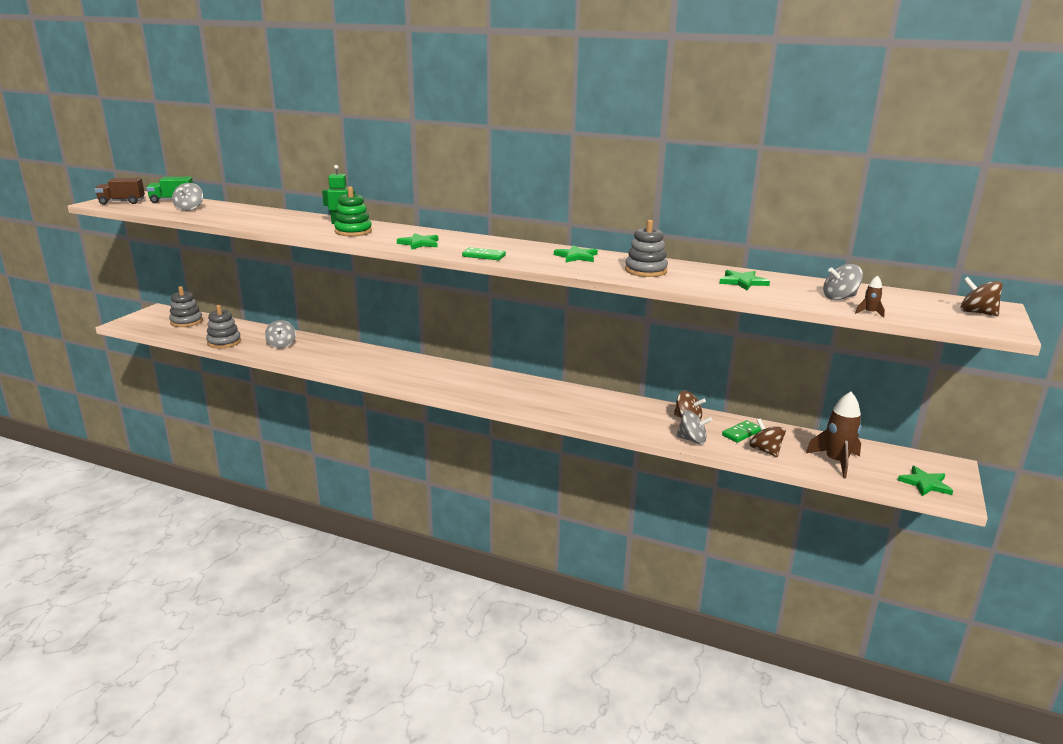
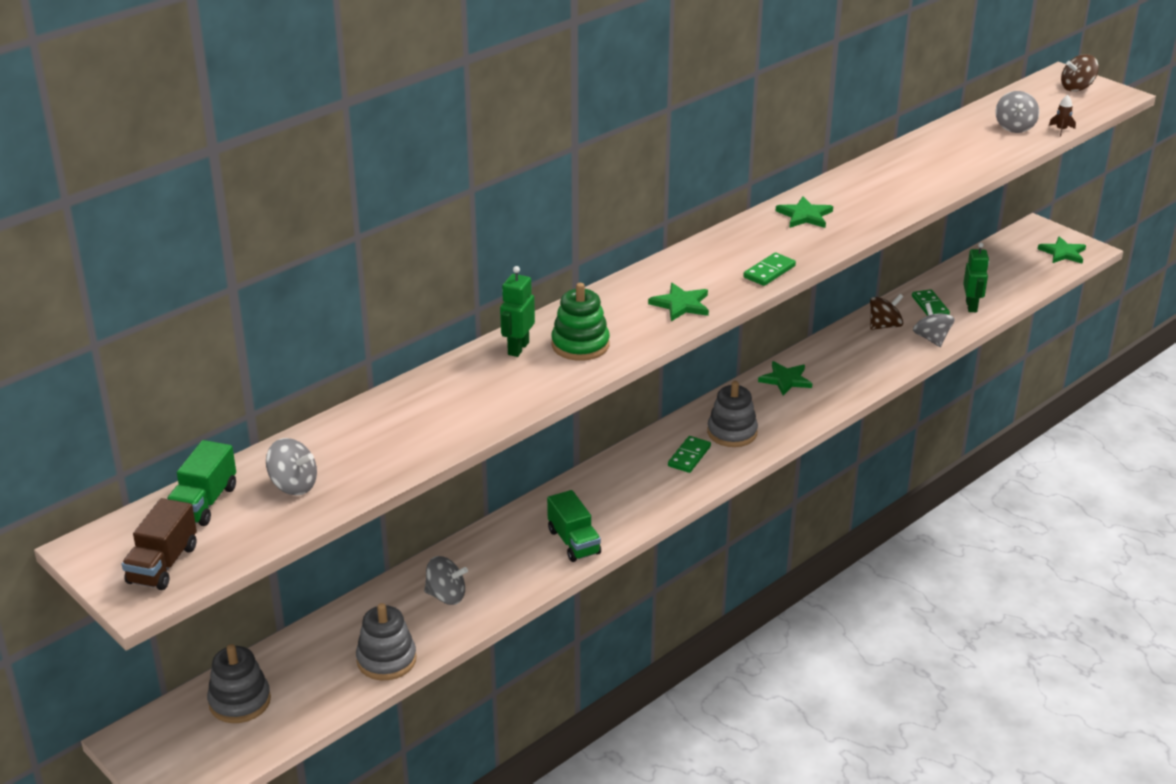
camera: 65 degrees left, 10 degrees up
(345, 365) = (573, 542): none -> green truck
(454, 380) = (689, 456): none -> green domino
(645, 271) = (882, 191): grey stacking toy -> grey stacking toy (732, 432)
(692, 440) = (931, 339): grey spinning top -> grey spinning top turned 60 degrees counterclockwise
(742, 282) = (946, 155): green star -> green star (785, 380)
(765, 450) = (971, 306): brown spinning top -> green robot
(836, 462) = (1008, 278): brown rocket -> none

